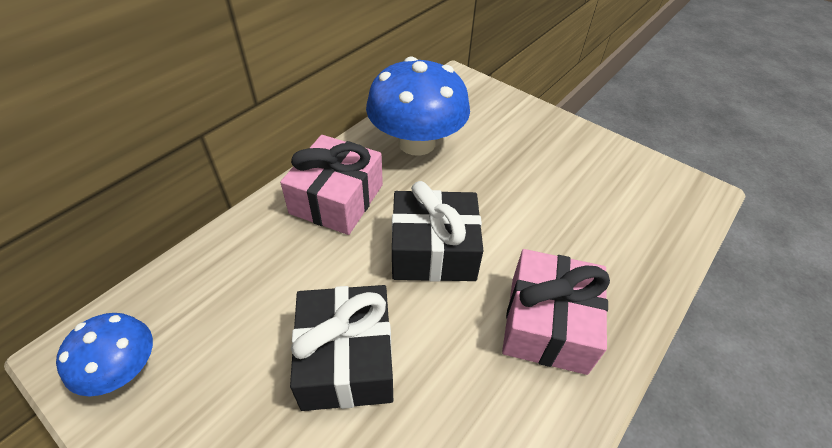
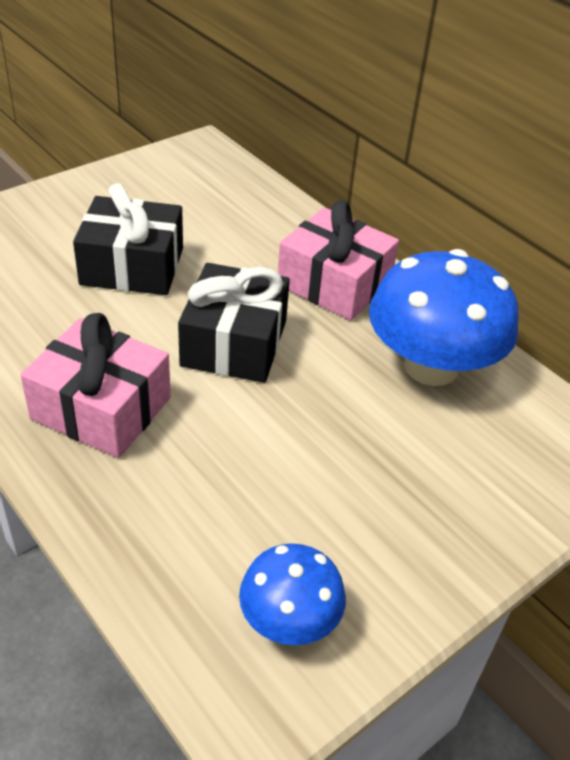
camera: 100 degrees right, 5 degrees down
(124, 369) = (178, 166): blue mushroom -> blue mushroom (289, 620)

